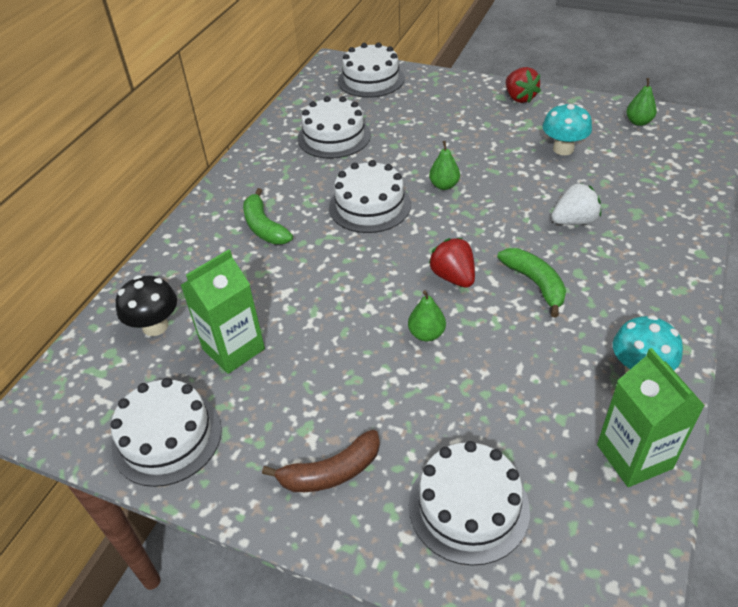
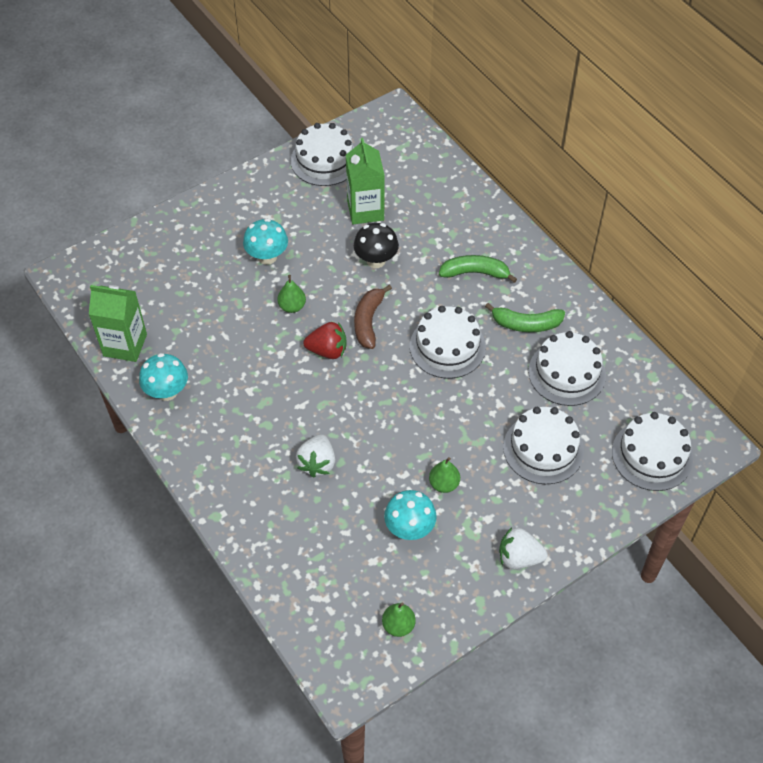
camera: 120 degrees right, 10 degrees up
(155, 326) = (418, 182): black mushroom -> black mushroom (376, 260)
(331, 472) = (240, 215): brown banana -> brown banana (368, 321)
(376, 399) = (267, 257): none -> turquoise mushroom
(444, 185) = (432, 408): green pear -> green pear (444, 484)
(468, 506) = (169, 258): white cake -> white cake (543, 449)
(519, 98) = (519, 558): red strawberry -> white strawberry
(535, 284) = (280, 392): green banana -> green banana (526, 324)

